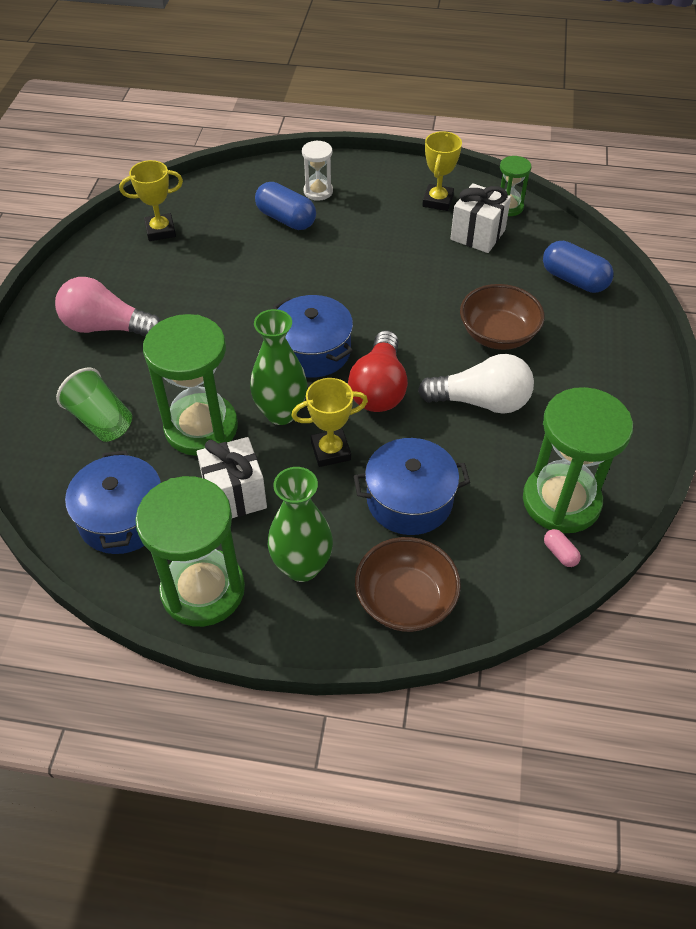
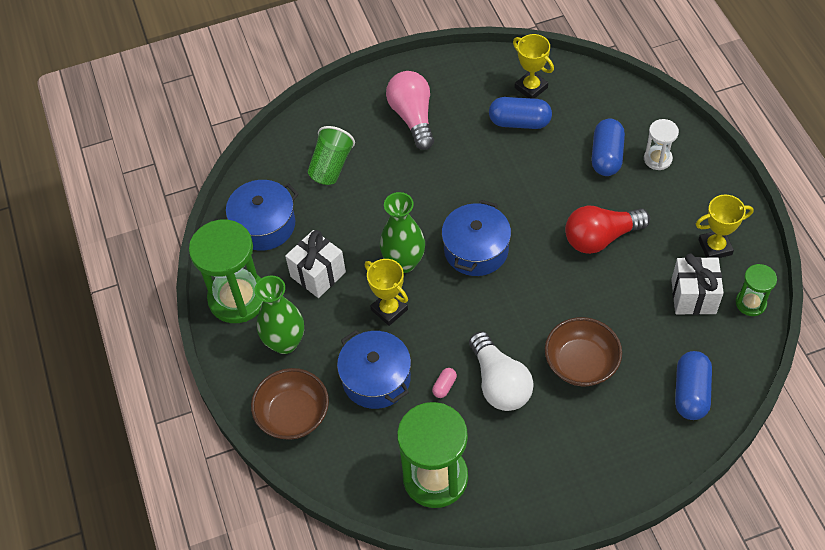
camera: 65 degrees right, 5 degrees up
(192, 255) = (519, 122): none -> blue capsule
(201, 427) = (361, 223): green hourglass -> none
(379, 388) = (468, 310): red light bulb -> red light bulb (601, 238)
(560, 553) = (387, 495): pink capsule -> pink capsule (444, 386)

